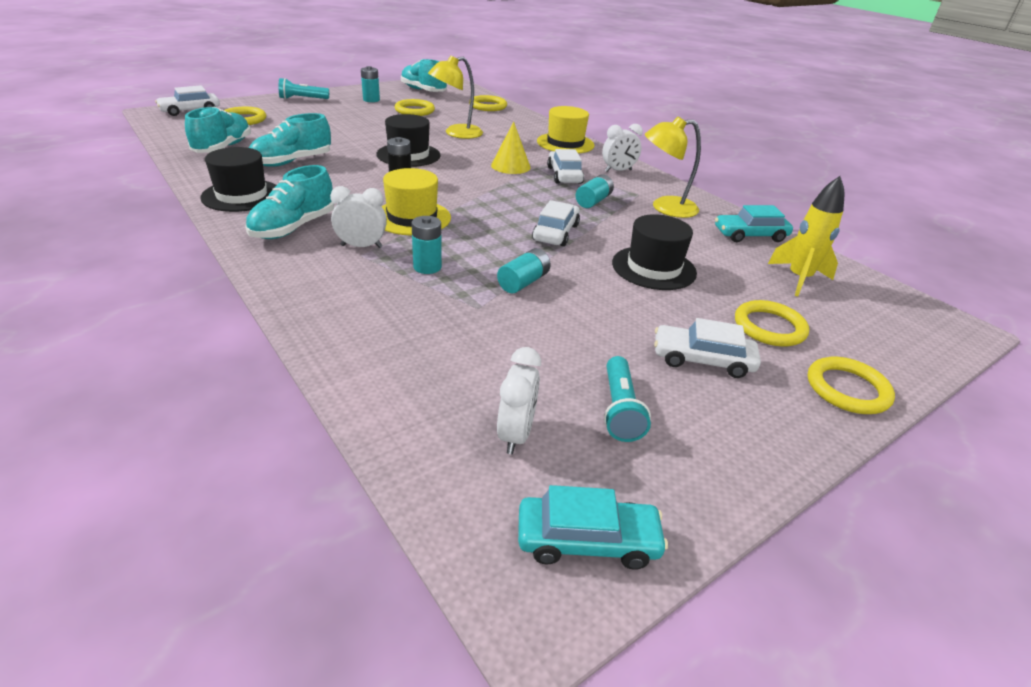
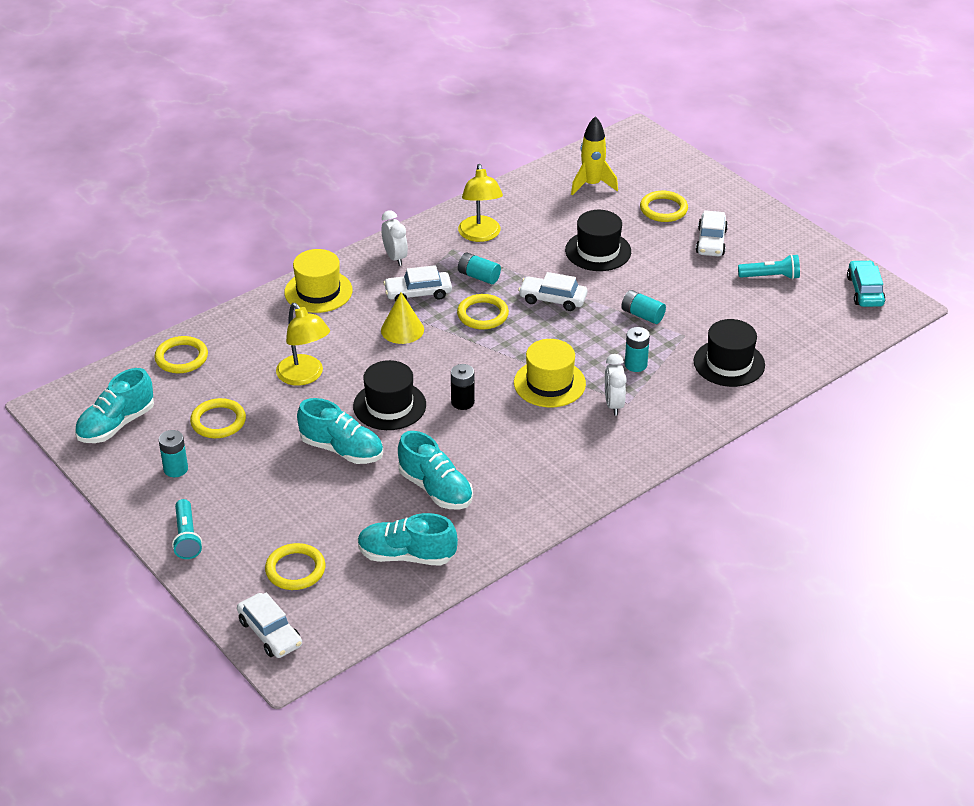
camera: 90 degrees left, 5 degrees up
(242, 195) = (535, 502): black hat -> black hat (729, 363)
(293, 228) = (592, 451): turquoise shoe -> turquoise shoe (342, 449)
(515, 434) = (805, 314): white clock -> none
(750, 235) = (523, 196): turquoise car -> none
(847, 389) = (720, 192): yellow ring -> yellow ring (482, 314)

